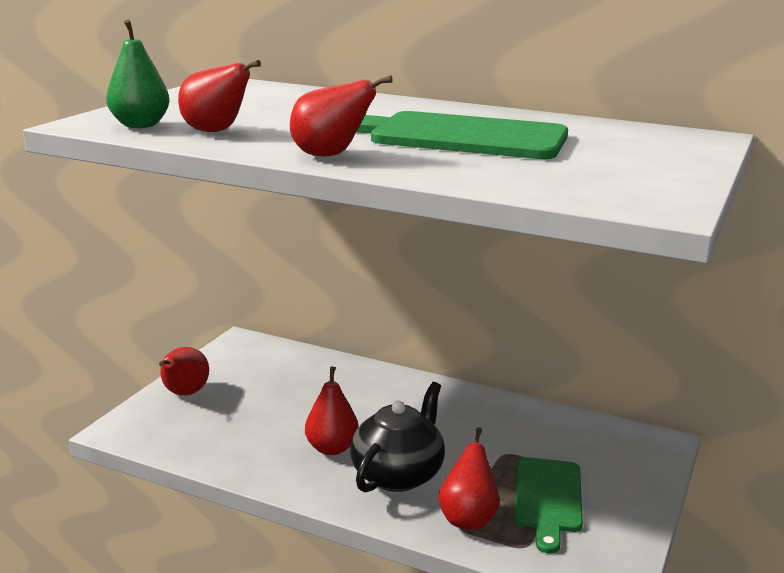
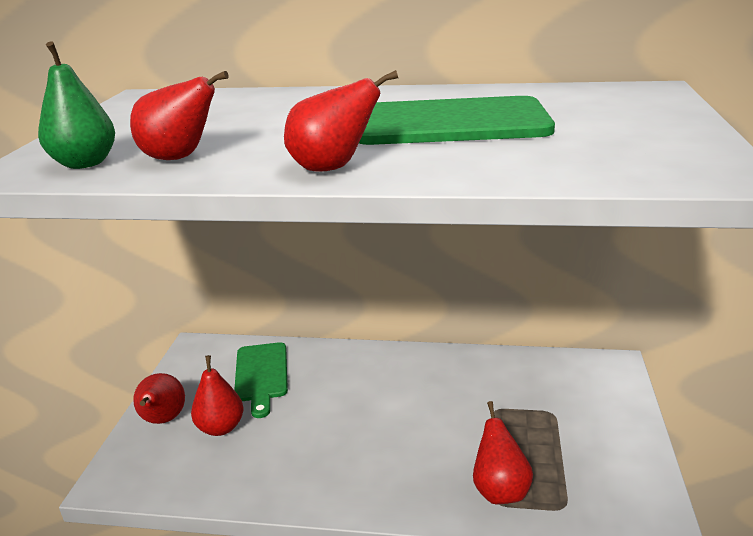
camera: 15 degrees left, 5 degrees up
(332, 448) = (337, 446): red pear -> red pear (221, 427)
(398, 474) = (412, 458): black teapot -> none
(548, 498) = (556, 448): green cutting board -> green cutting board (261, 375)

